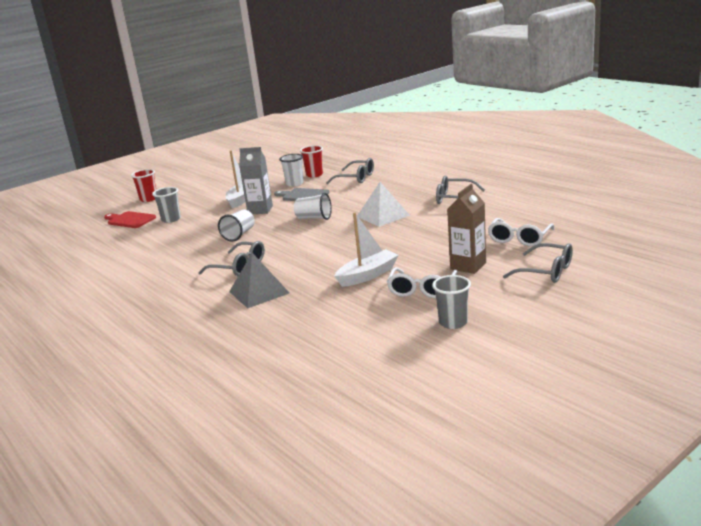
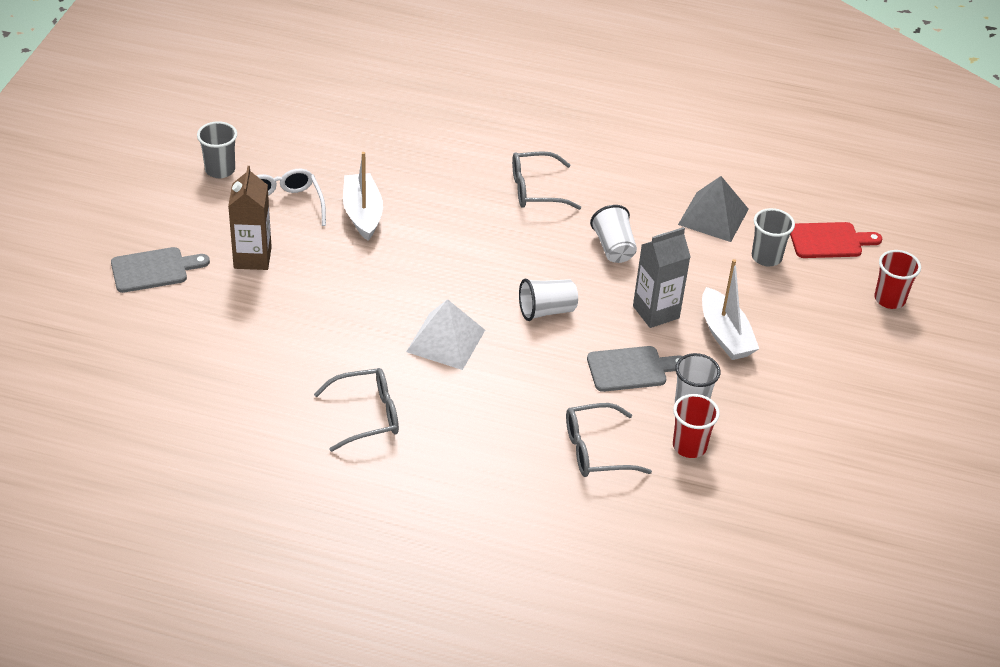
camera: 140 degrees right, 20 degrees up
(259, 292) = (464, 159): grey pyramid -> grey pyramid (713, 216)
(368, 275) = (362, 214): white boat -> white boat turned 150 degrees clockwise
(519, 239) = (214, 329): white glasses -> none
(546, 271) = (154, 270): grey glasses -> grey cutting board

